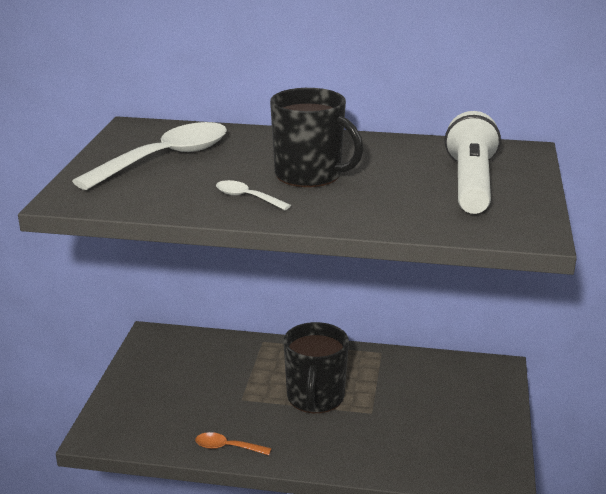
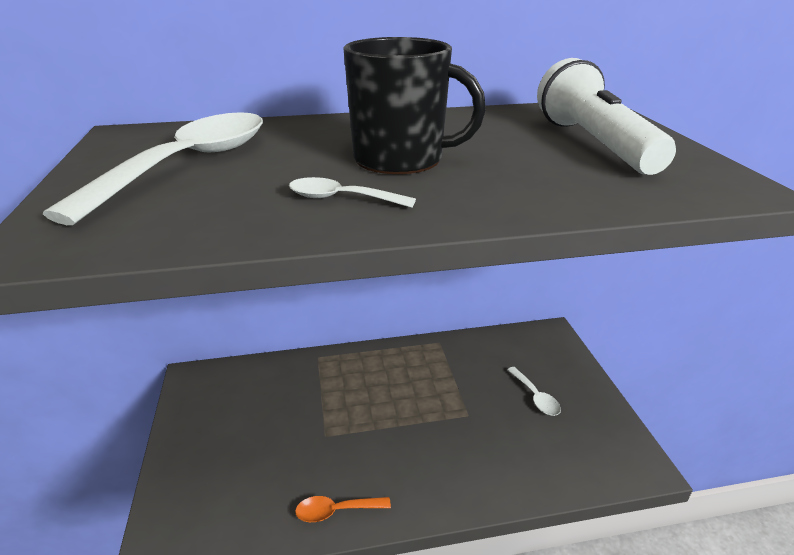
camera: 20 degrees left, 5 degrees up
(315, 398) = (403, 412): black mug -> none
(443, 413) = (535, 397): none -> white spoon

